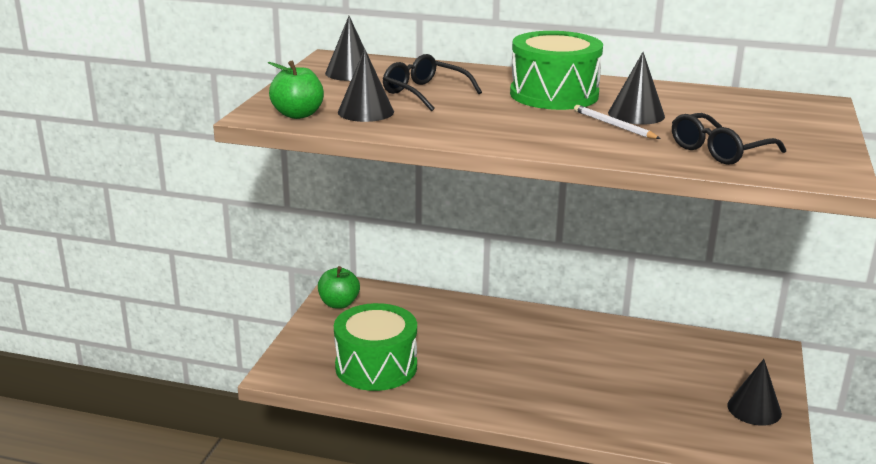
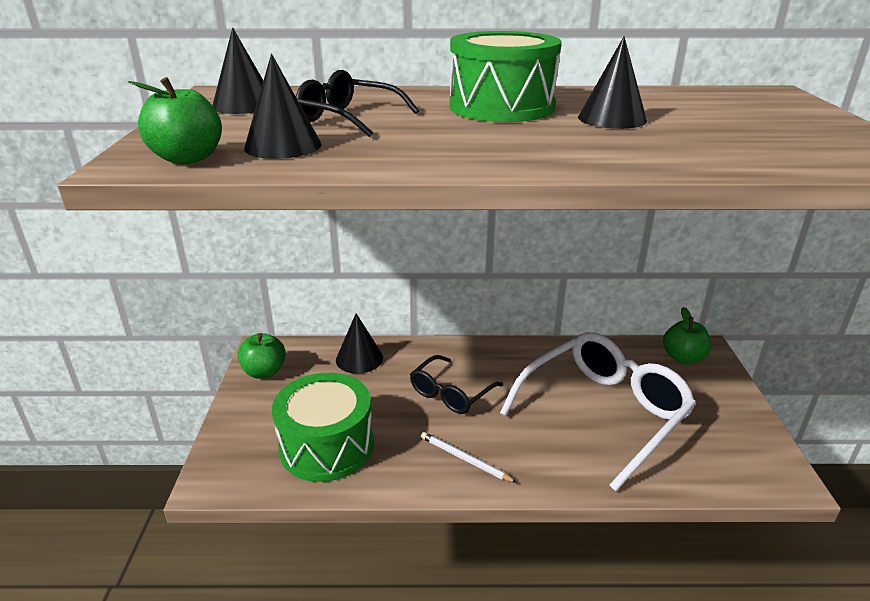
camera: 15 degrees left, 5 degrees up
(613, 125) = (600, 132): white pencil -> white pencil (465, 459)
(634, 384) = (603, 413): none -> white glasses
(719, 151) = (749, 148): black glasses -> black glasses (451, 393)
(743, 353) = (683, 358): none -> green apple
(754, 409) = (728, 420): black cone -> black cone (359, 358)

